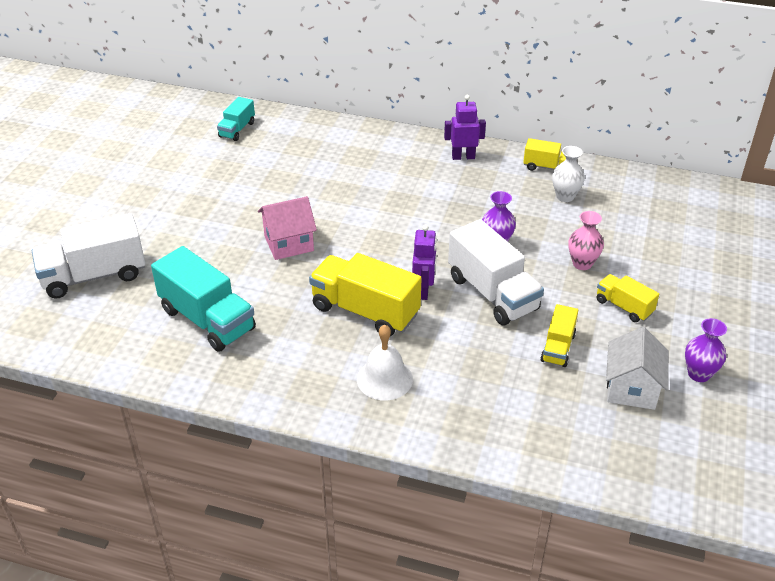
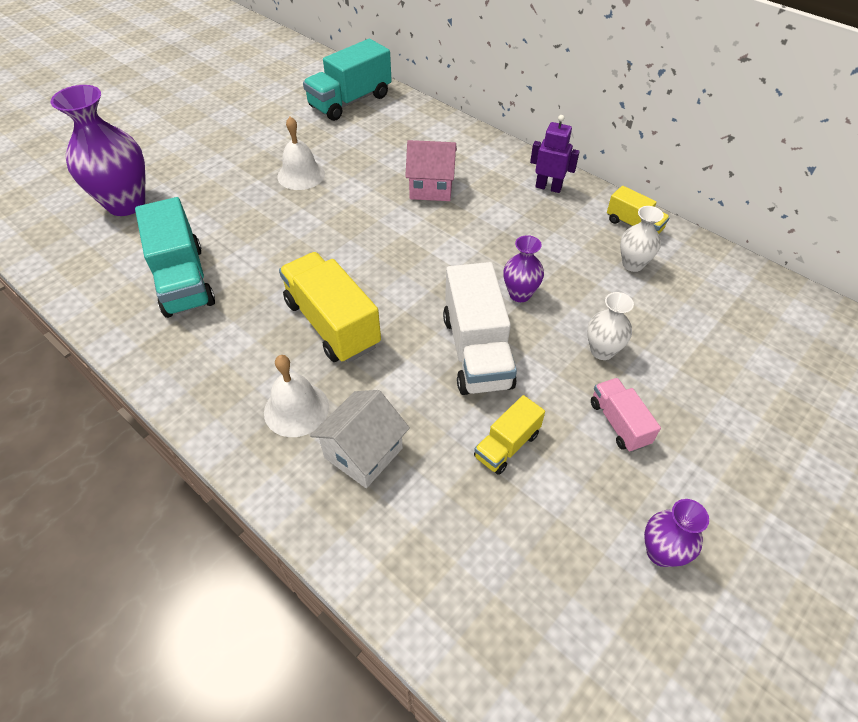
camera: 25 degrees right, 10 degrees up
(94, 276) = (126, 204): white truck -> purple vase
(237, 129) = (350, 101): turquoise truck -> turquoise truck, size x1.84
(242, 205) = (301, 175): none -> white bell
(289, 243) = (313, 226): pink house -> pink house (431, 188)
(423, 291) = (406, 322): purple robot -> none
(582, 264) = (602, 351): pink vase -> white vase
(624, 307) = (619, 423): yellow truck -> pink truck
(631, 388) = (561, 536): white house -> white house (363, 453)

